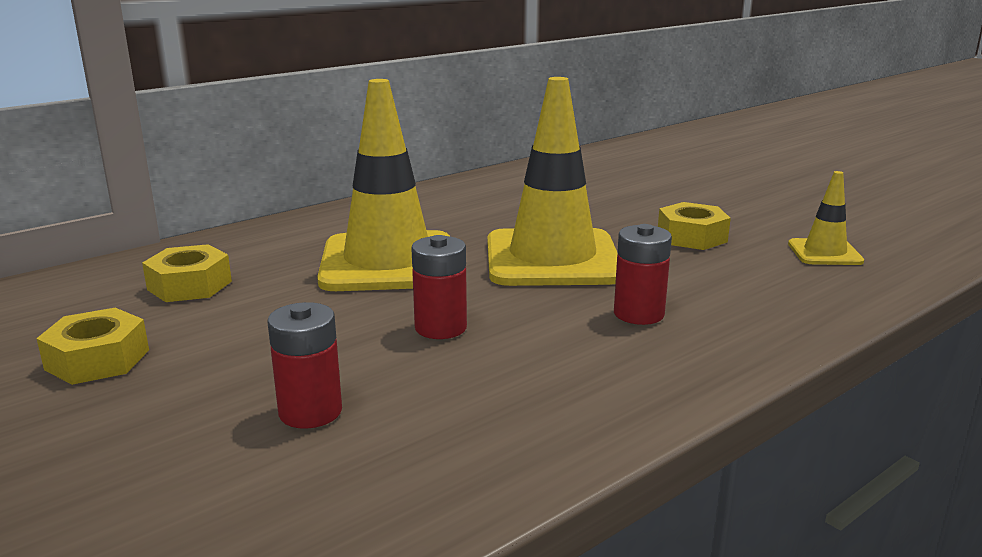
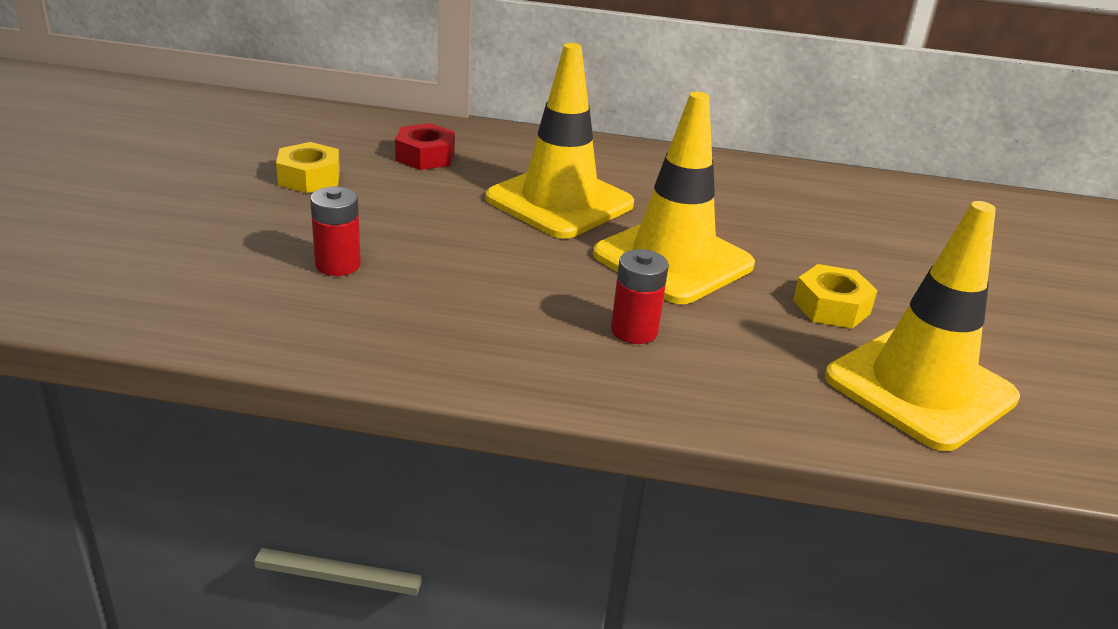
camera: 45 degrees right, 10 degrees up
(189, 285) = (425, 156): yellow nut -> red nut
(440, 328) = (495, 261): red battery -> none
(824, 253) = (920, 388): yellow traffic cone -> yellow traffic cone, size x2.10

